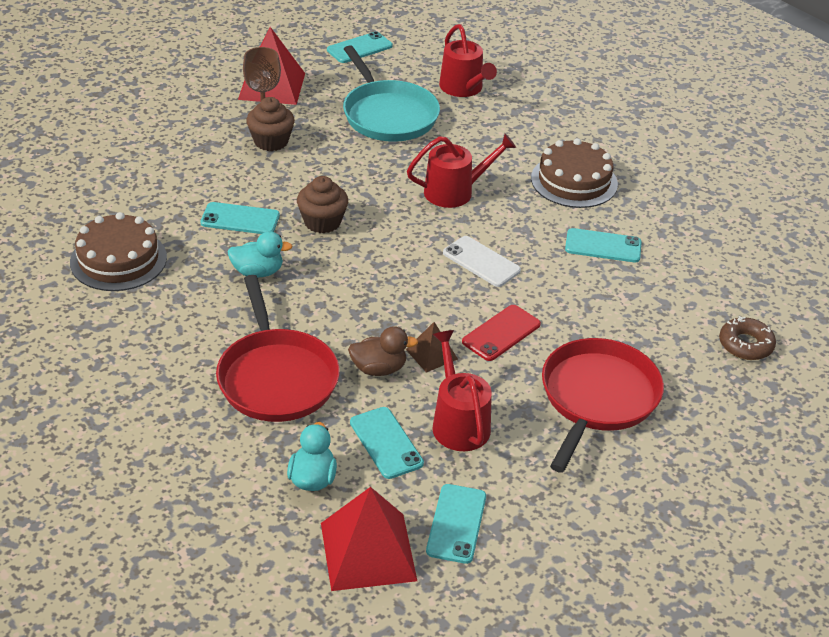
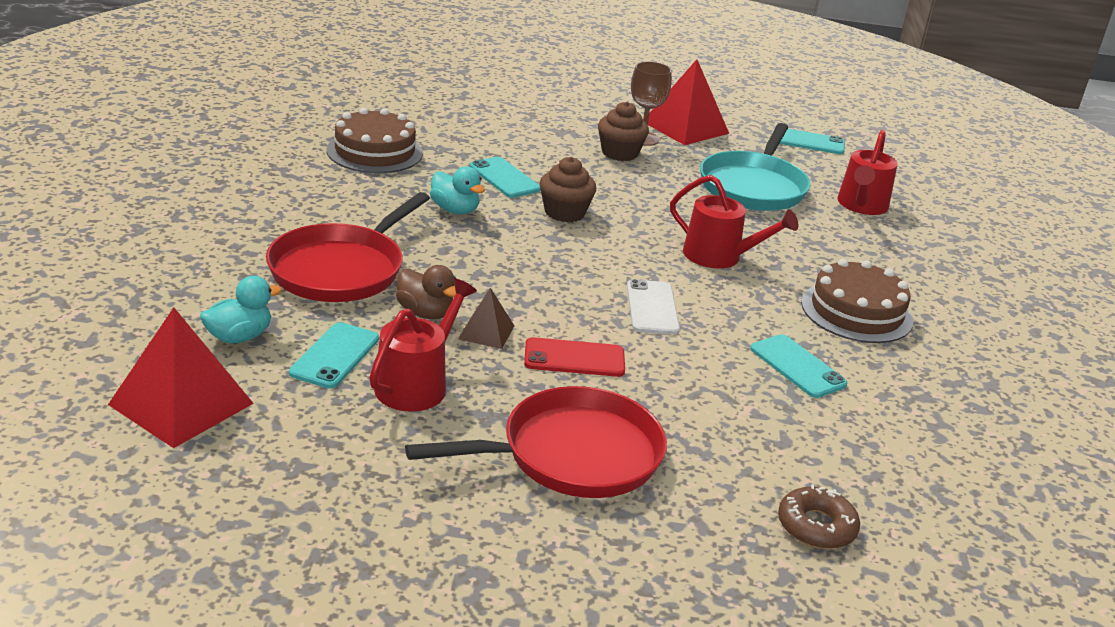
camera: 45 degrees right, 10 degrees down
(456, 524) = (278, 439): turquoise phone -> none

